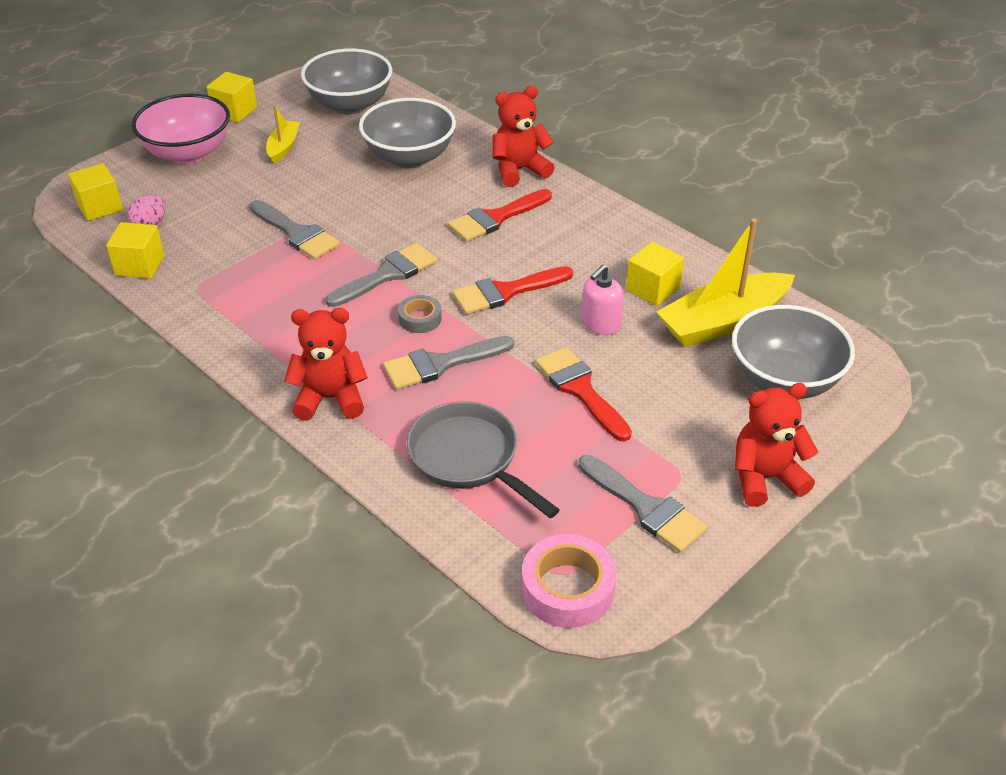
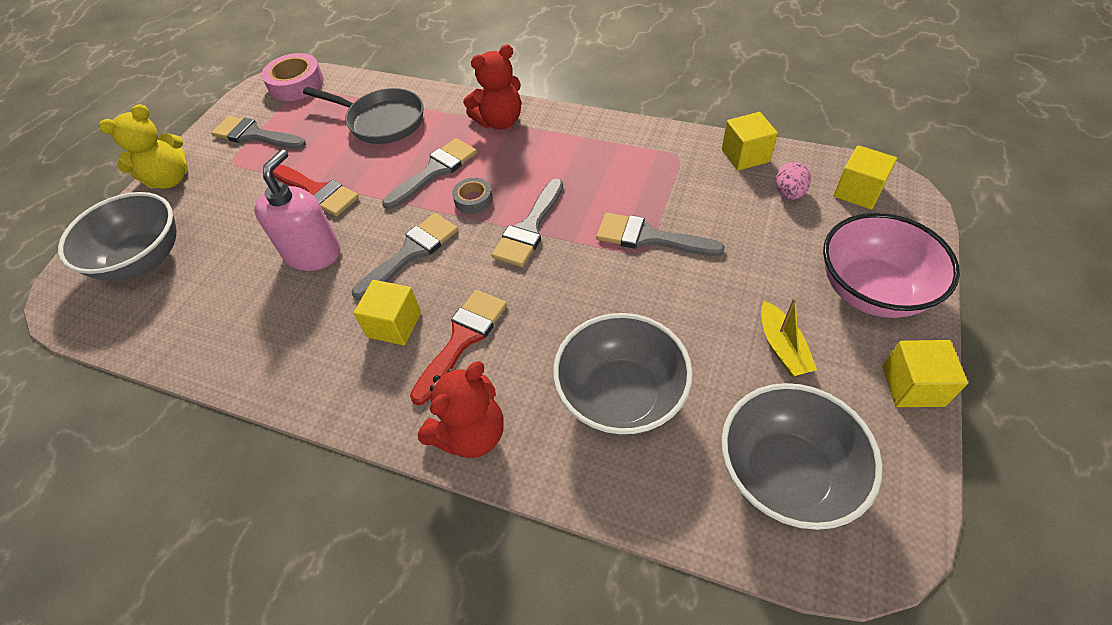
camera: 160 degrees right, 10 degrees up
(505, 292) = (411, 252): red brush -> grey brush
(600, 324) = (313, 253): pink soap dispenser -> pink soap dispenser, size x1.54
(652, 289) = (268, 311): yellow cube -> yellow cube (394, 325)
(723, 322) = (195, 298): yellow boat -> none
(765, 478) = (170, 179): red teddy bear -> yellow teddy bear

